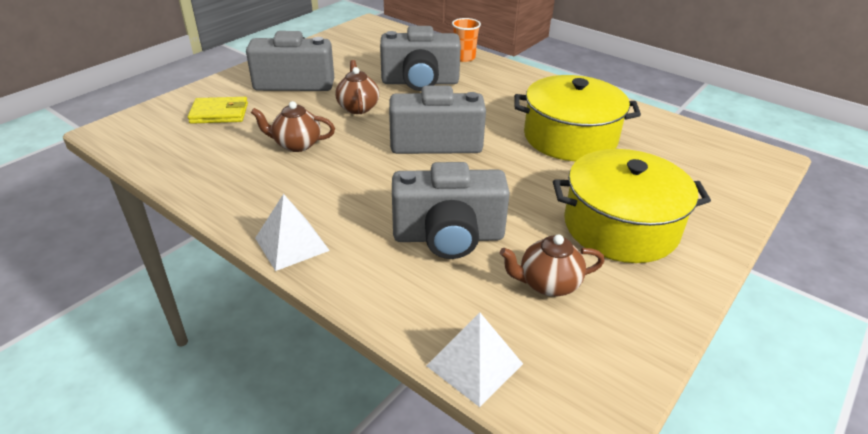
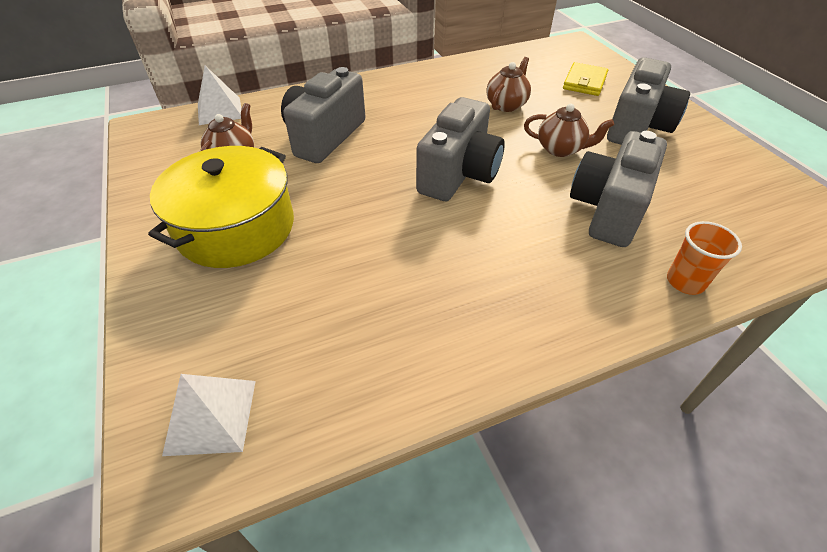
camera: 120 degrees right, 10 degrees up
(291, 244) = (380, 81): white pyramid -> white pyramid (211, 416)
(570, 137) = (396, 277): yellow pot -> none

